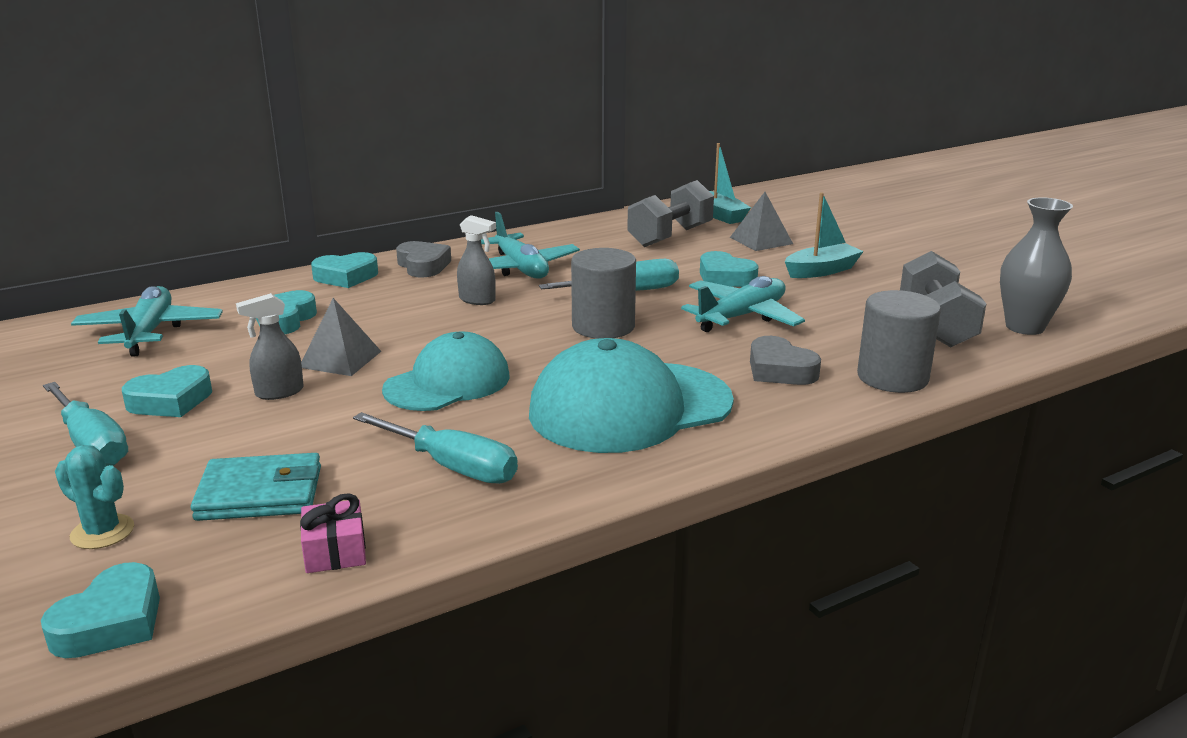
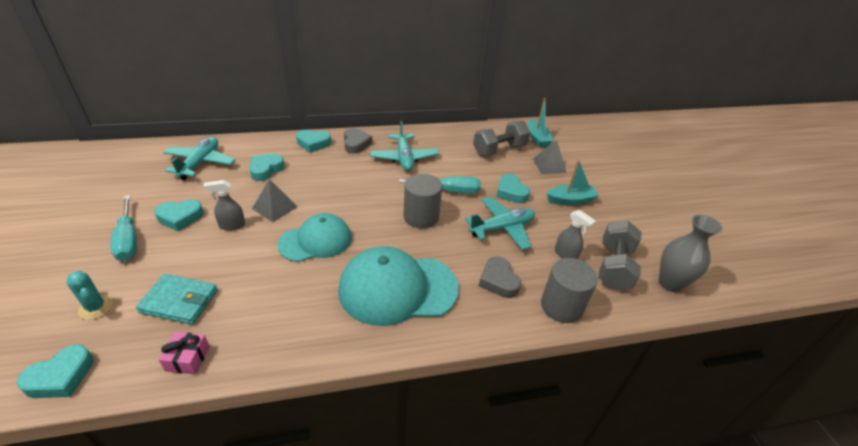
camera: 15 degrees right, 15 degrees up
(452, 467) = (280, 309): turquoise screwdriver -> none
(477, 300) = (368, 178): grey spray bottle -> grey spray bottle (566, 255)

